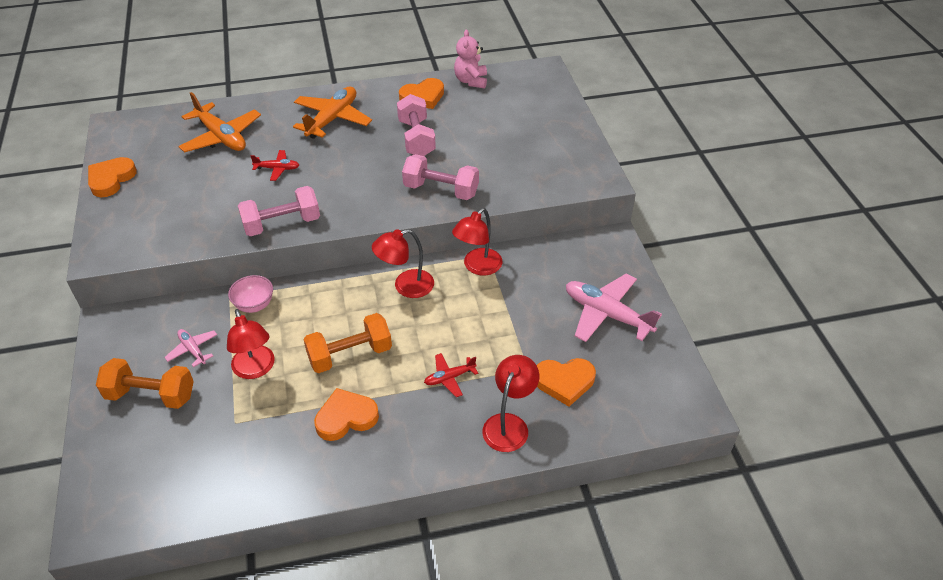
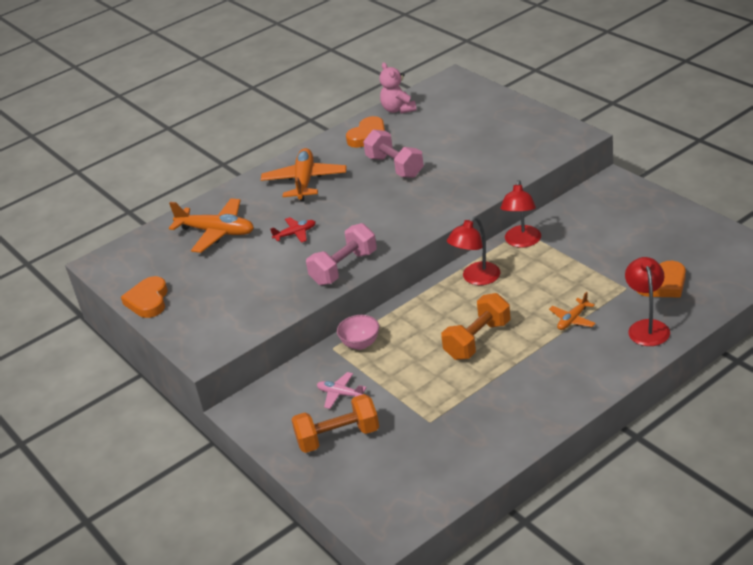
camera: 20 degrees left, 10 degrees down
(256, 369) = (409, 382): red lamp -> none
(346, 417) = (517, 379): orange heart -> none
(441, 190) = (454, 193): pink dumbbell -> none
(449, 378) = (572, 319): red plane -> orange plane
(607, 314) = (653, 230): pink plane -> none

